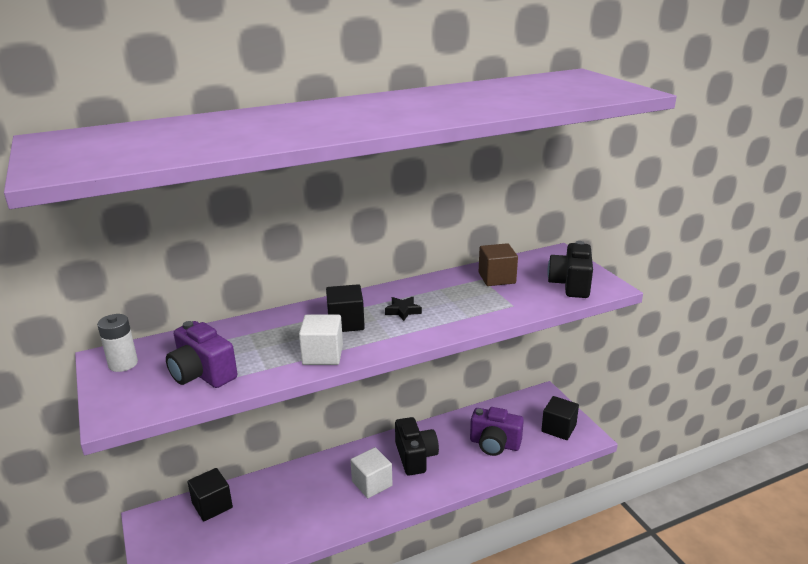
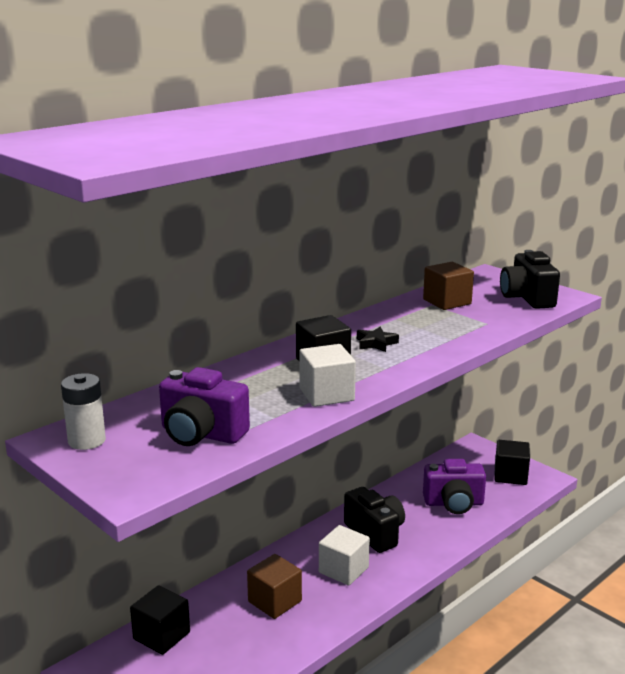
camera: 20 degrees left, 5 degrees down
(305, 498) = (275, 601): none -> brown cube

